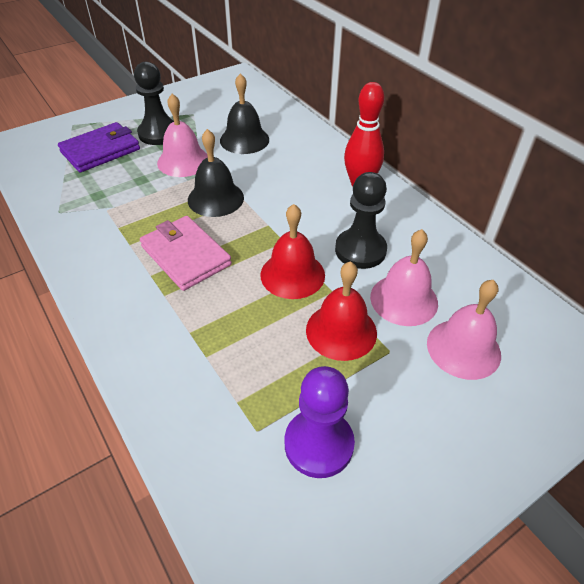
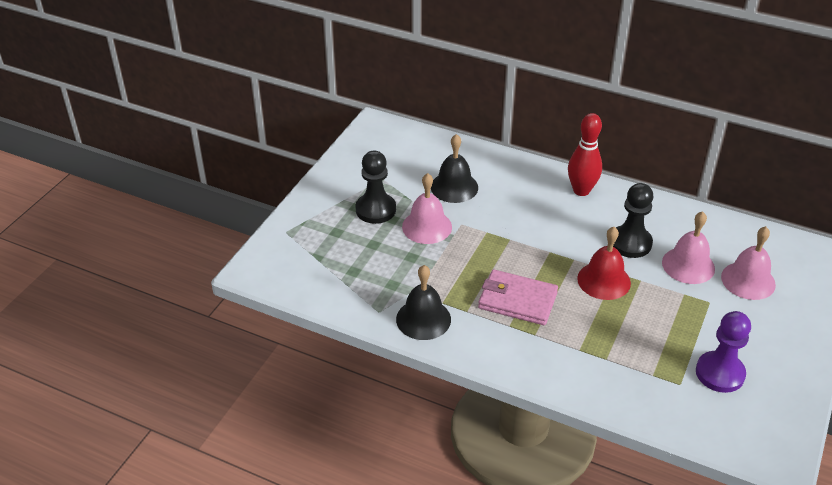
camera: 30 degrees left, 5 degrees down
(101, 150) = (345, 246): purple wallet -> none
(215, 198) = (488, 247): black bell -> black bell (423, 319)
(341, 331) = (670, 303): red bell -> none

